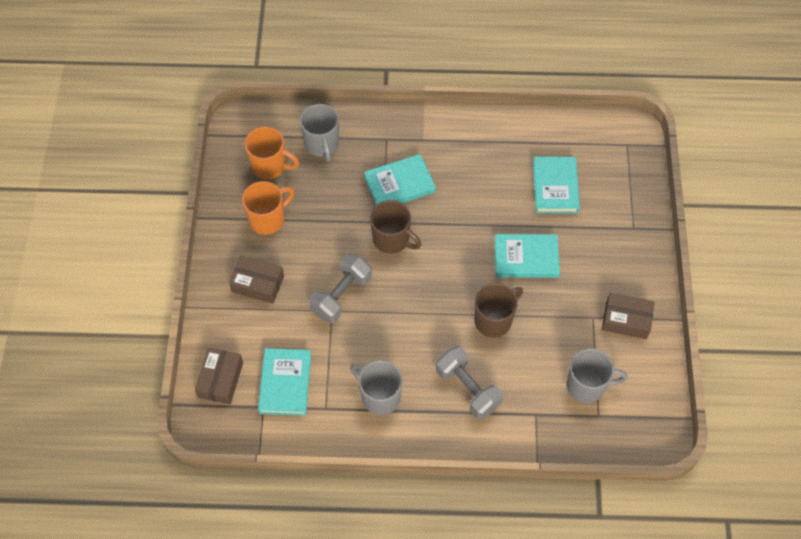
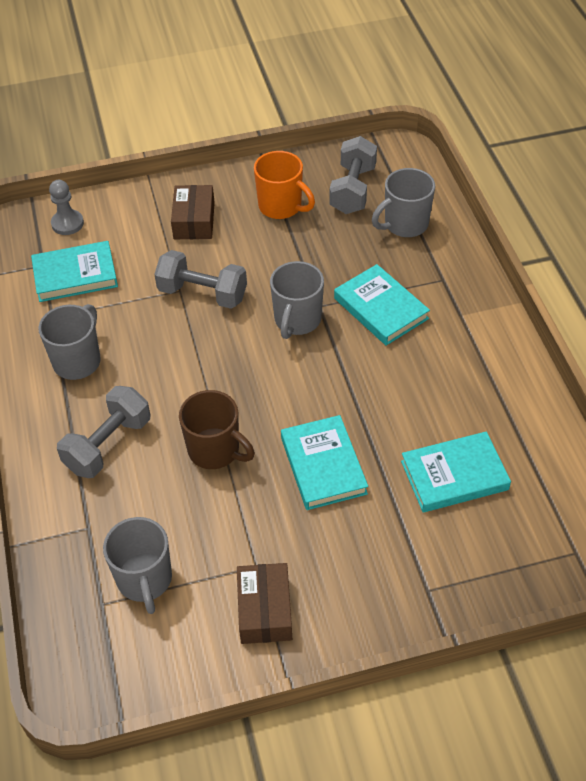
camera: 75 degrees right, 10 degrees down
(220, 380) = (67, 223): brown box -> grey pawn
(270, 166) = (353, 190): orange mug -> grey dumbbell
(392, 240) = (297, 320): brown mug -> grey mug

